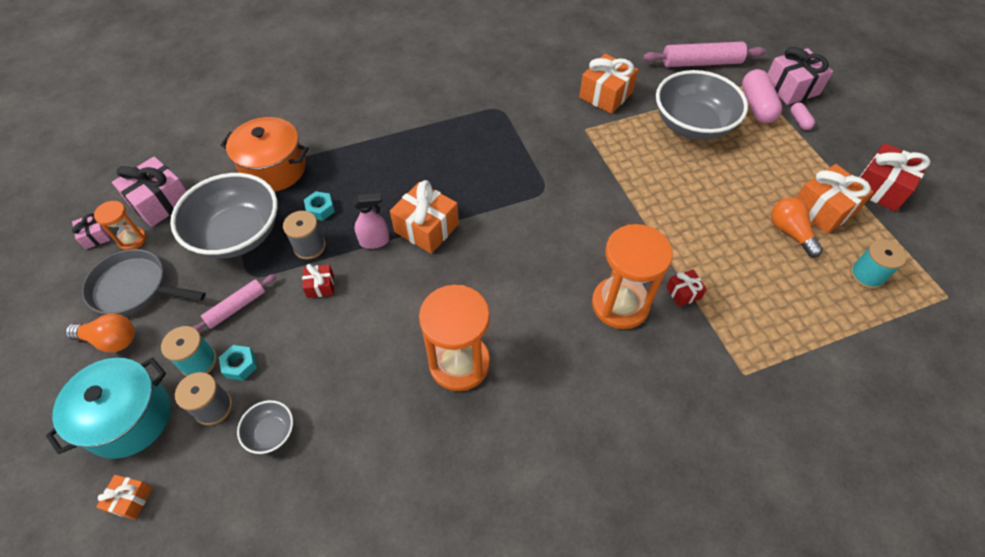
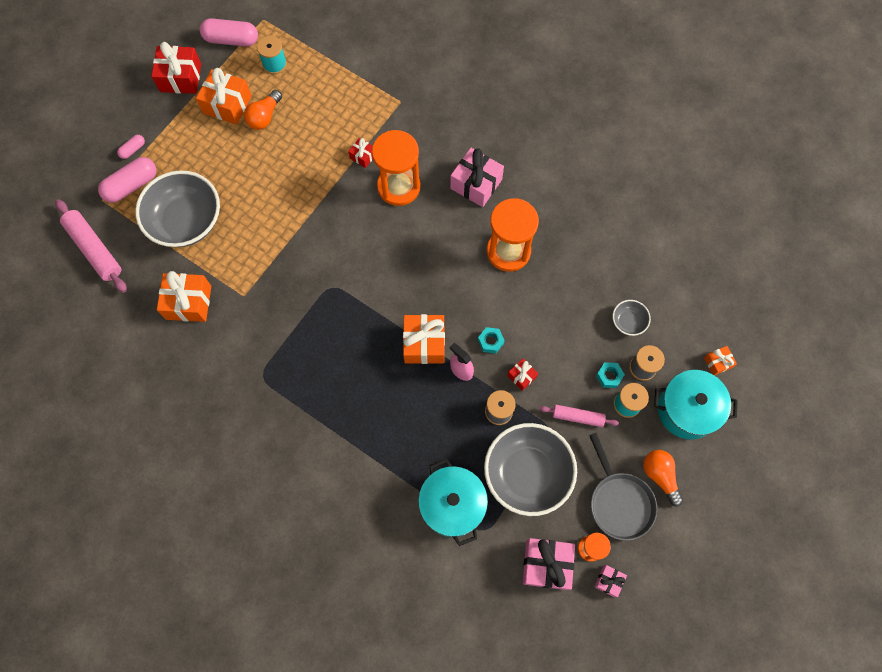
camera: 125 degrees left, 15 degrees up
(274, 169) = (452, 505): orange pot -> turquoise pot
(320, 209) = (463, 432): turquoise nut -> turquoise nut (490, 341)
(791, 88) = (90, 169): pink gift -> pink gift (476, 184)
(923, 252) = (231, 40): none -> pink capsule

